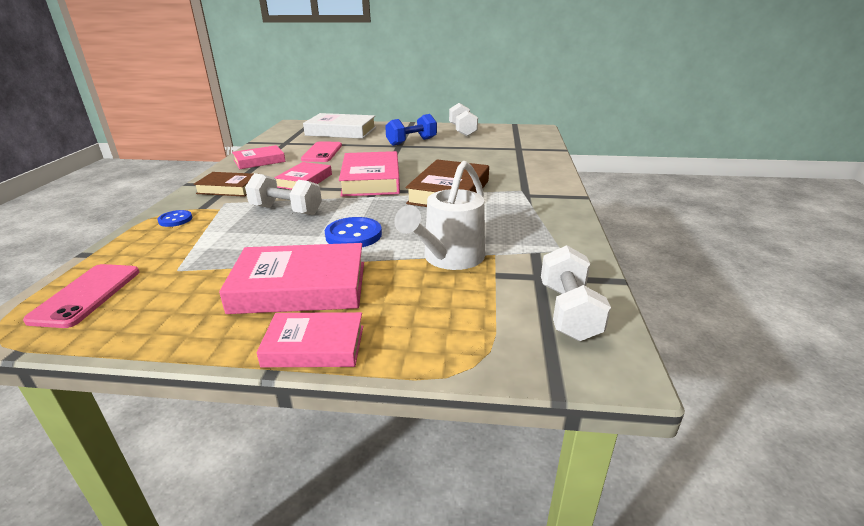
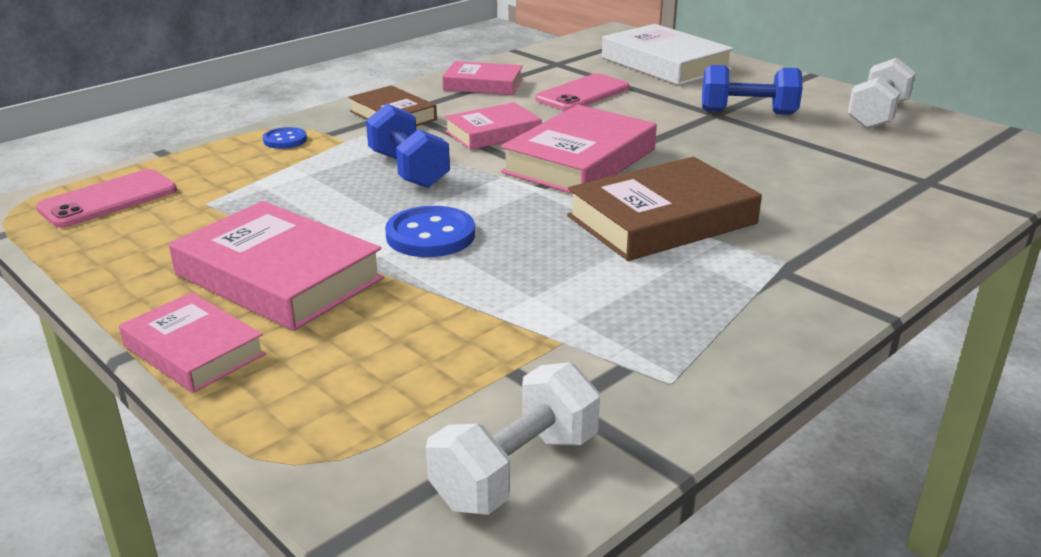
camera: 40 degrees right, 0 degrees up
(286, 210) = (408, 170): white dumbbell -> blue dumbbell
(448, 259) = (489, 320): white watering can -> none

